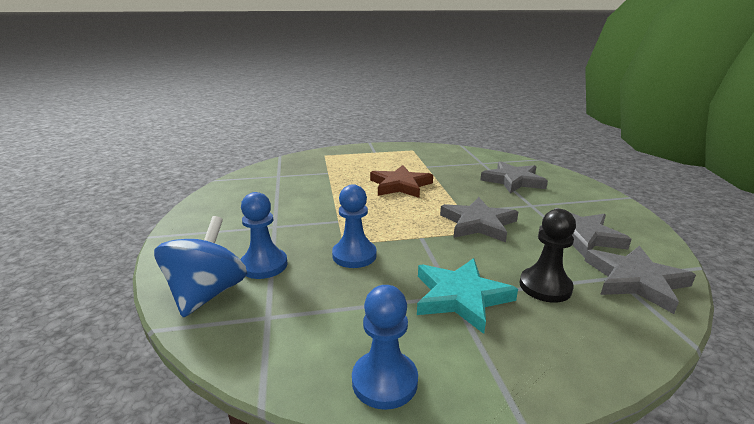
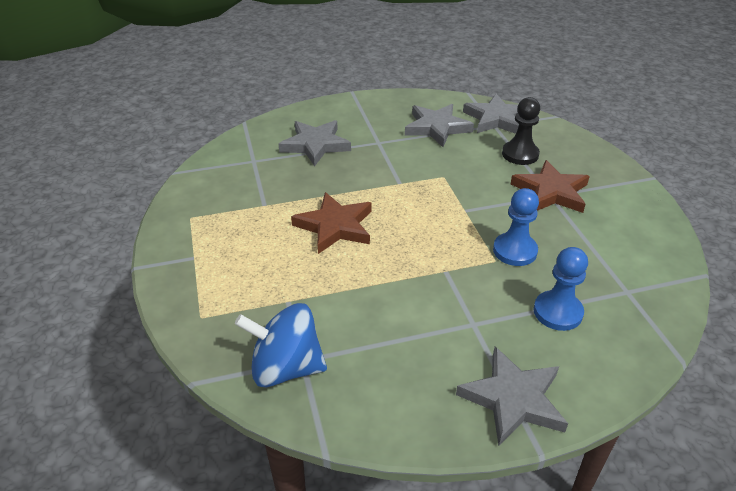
camera: 95 degrees left, 15 degrees up
(207, 294) = (620, 341): blue spinning top -> blue spinning top (286, 368)
(384, 381) = (653, 225): blue pawn -> none
(460, 297) = (551, 192): turquoise star -> brown star
(478, 223) = (427, 176): grey star -> grey star (513, 399)

